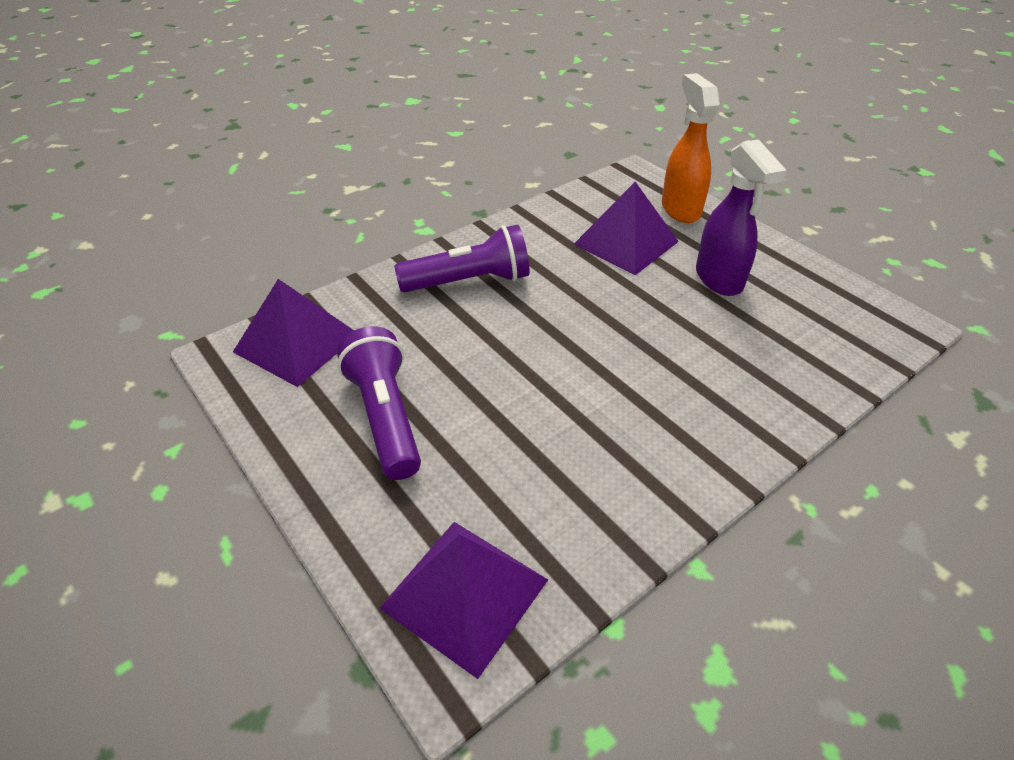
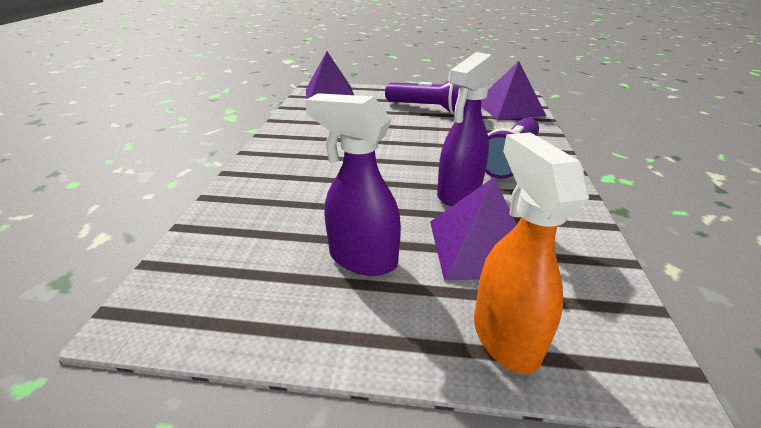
camera: 135 degrees right, 10 degrees down
(576, 281) = (458, 193): none -> purple spray bottle
(680, 209) = (505, 335): orange spray bottle -> orange spray bottle turned 135 degrees counterclockwise

